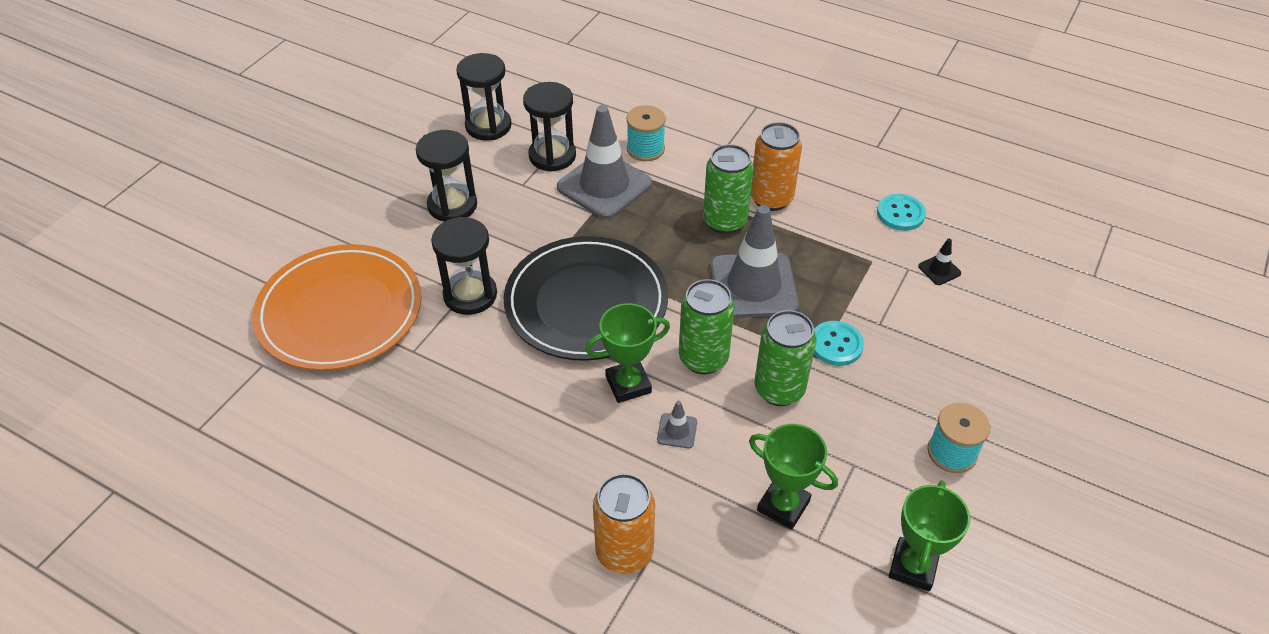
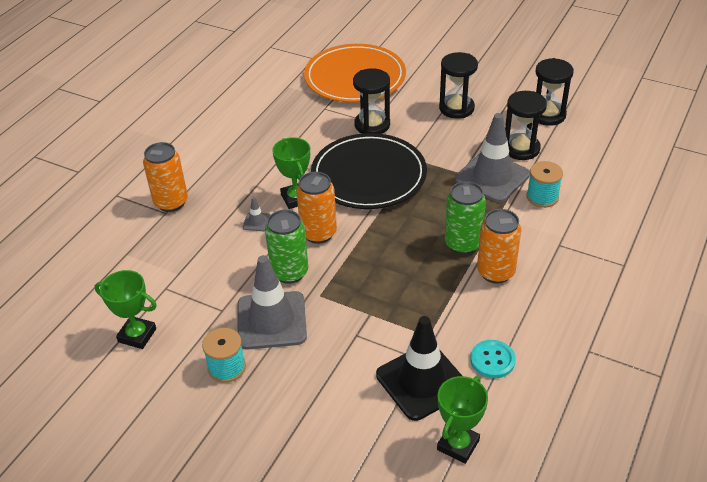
camera: 90 degrees right, 5 degrees down
(703, 358) = (318, 233): green can -> orange can
(753, 286) = (392, 260): grey traffic cone -> grey traffic cone (271, 320)
(783, 506) = (193, 272): green trophy -> green trophy (458, 445)
(836, 344) = (333, 306): turquoise button -> none
(939, 270) = (422, 381): black traffic cone -> black traffic cone, size x2.45

